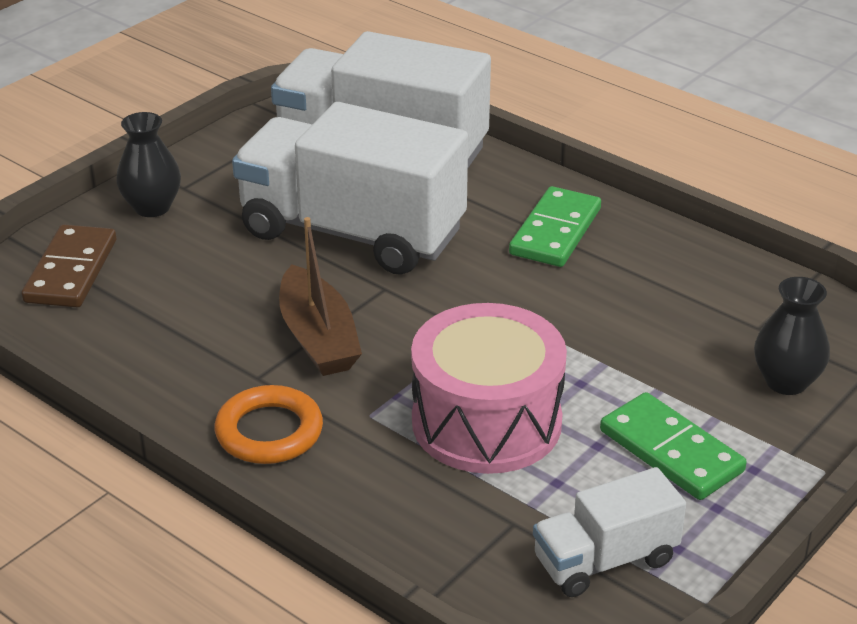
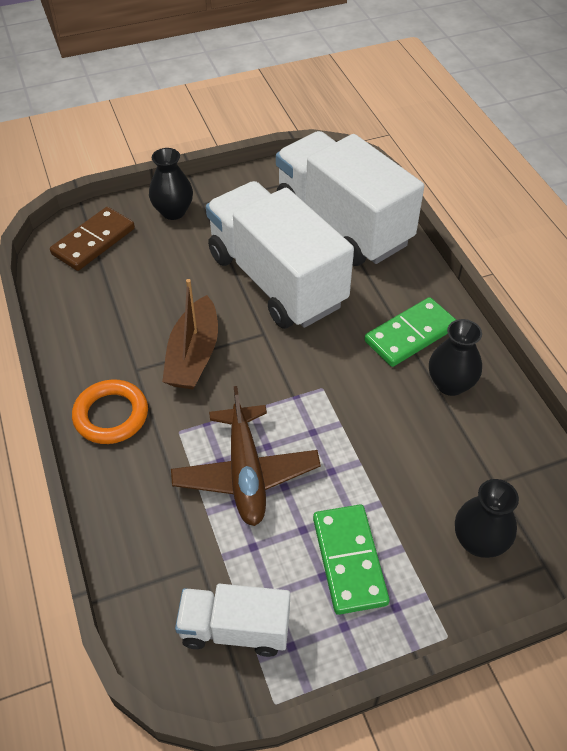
camera: 30 degrees right, 15 degrees up
(486, 422) = (246, 473): pink drum -> brown plane
(638, 260) = (450, 384): none -> black vase

